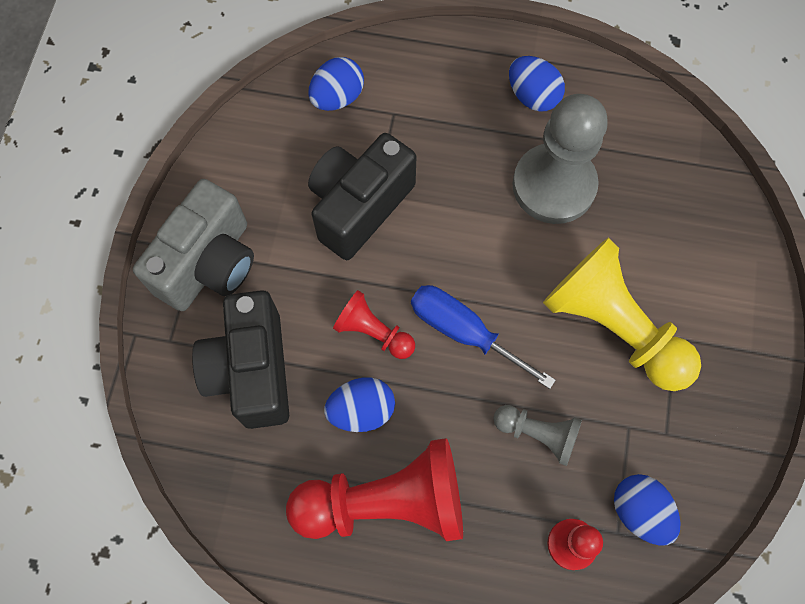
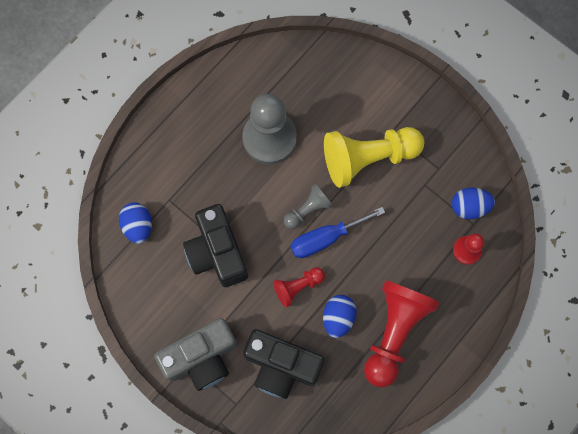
camera: 60 degrees left, 5 degrees up
(209, 264) = (202, 358): grey camera -> grey camera turned 90 degrees clockwise
(532, 96) = (207, 115): blue egg -> none
(538, 434) = (402, 233): grey pawn -> grey pawn (307, 210)

